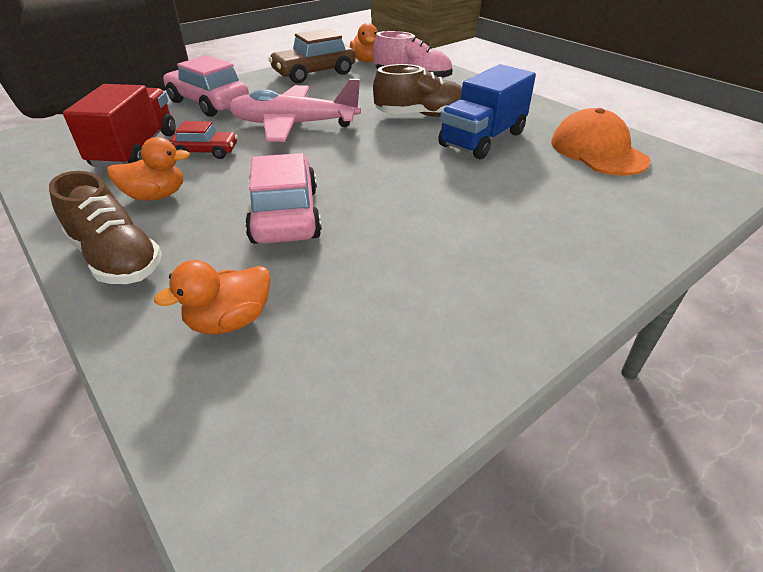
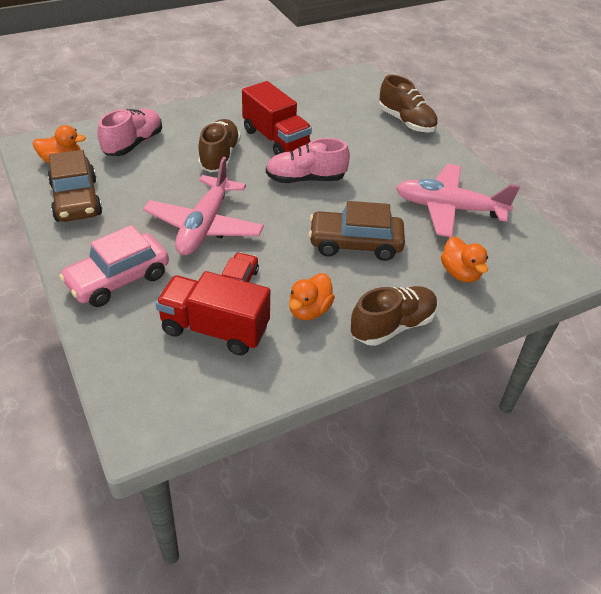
camera: 80 degrees left, 5 degrees up
(156, 196) = (309, 310): orange duck -> orange duck turned 150 degrees counterclockwise
(285, 215) = (355, 244): pink car -> brown car
(406, 300) = (449, 208): none -> pink plane
(410, 167) = (305, 179): none -> pink shoe
(482, 139) = (275, 139): blue truck -> red truck
(598, 151) = (311, 102): orange cap -> none
(640, 235) = (406, 122): none -> brown shoe

